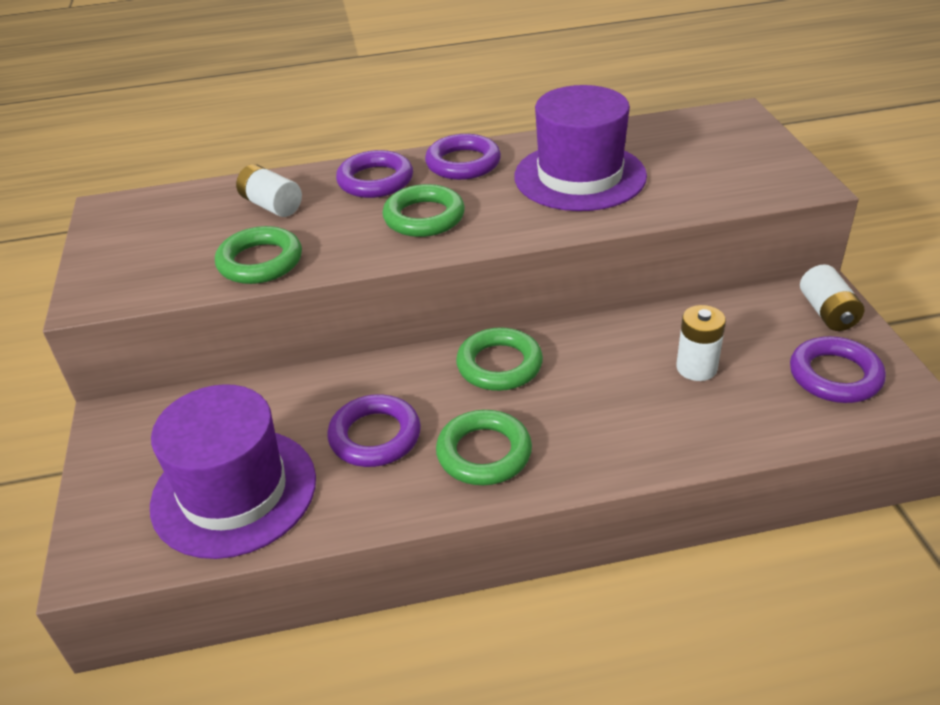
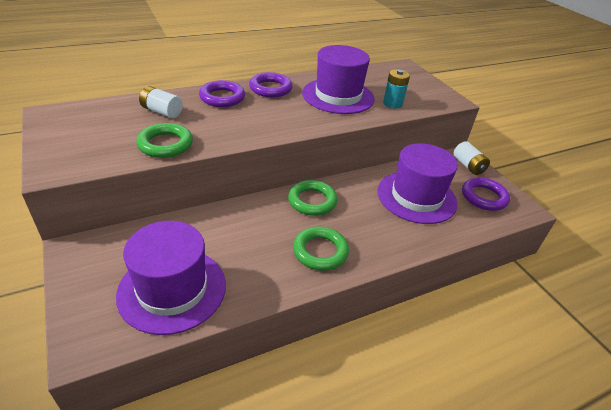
camera: 20 degrees left, 0 degrees up
(375, 436) = (253, 247): purple ring -> none
(424, 217) = (259, 118): green ring -> none
(679, 191) = (392, 103): none -> turquoise battery
(696, 368) = (416, 197): white battery -> purple hat

